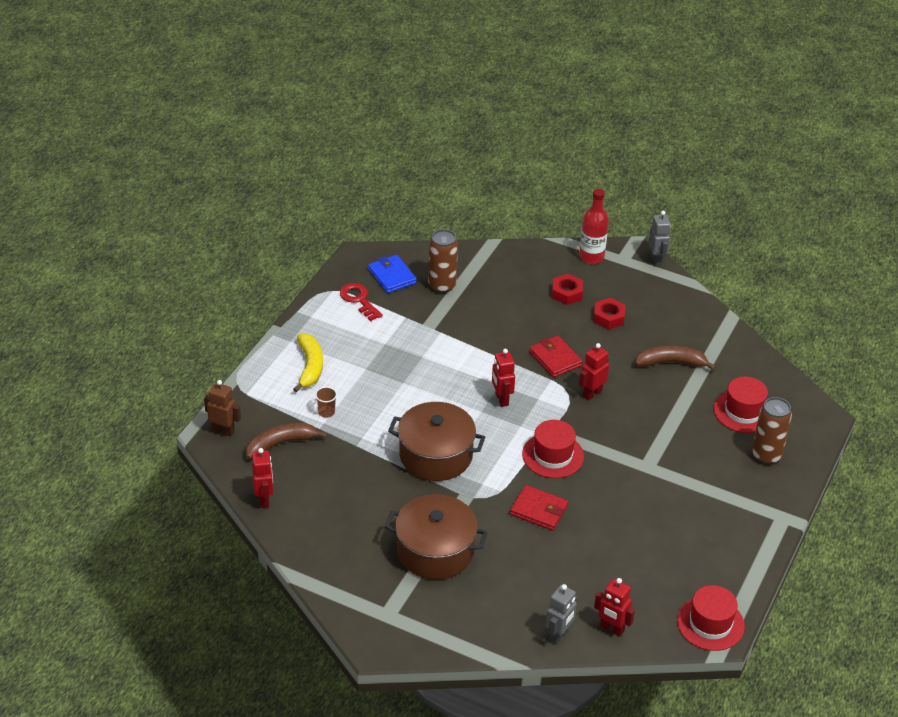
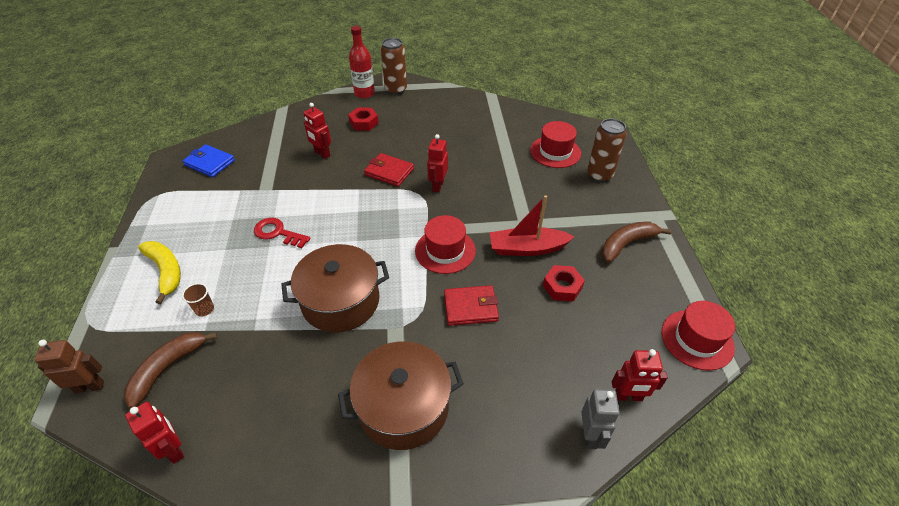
camera: 30 degrees left, 5 degrees up
(359, 300) = (188, 192): red key -> red key (278, 233)
(442, 285) = (259, 154): brown can -> brown can (396, 90)
(501, 399) = (367, 222): red robot -> red robot (322, 154)
(608, 317) = (407, 127): red nut -> red nut (562, 287)
(629, 488) = (527, 248): none -> red boat
(656, 260) = (411, 80): grey robot -> none
(671, 363) = (477, 140): brown banana -> brown banana (626, 244)

